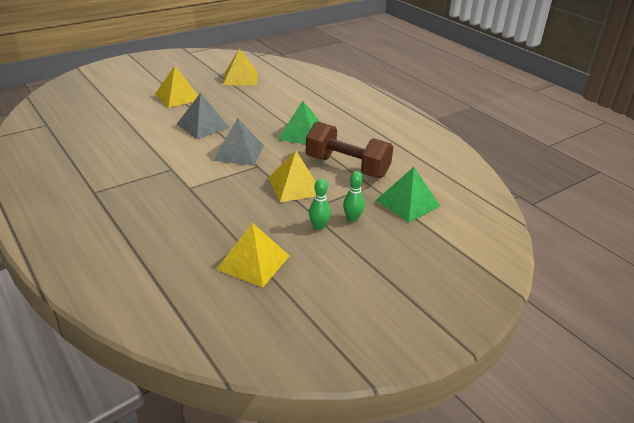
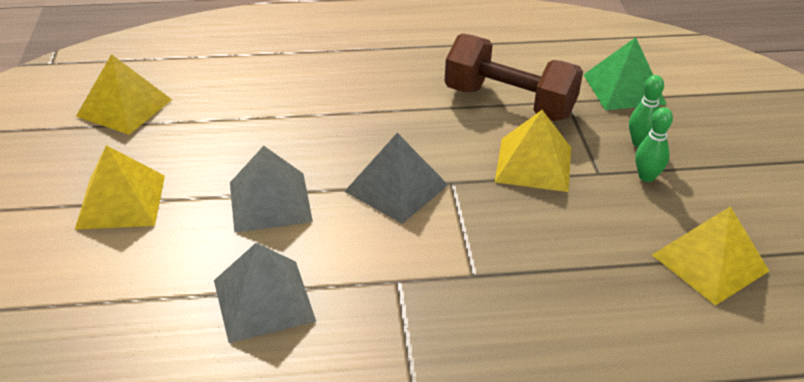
camera: 60 degrees left, 5 degrees up
(138, 142) = (263, 300): none -> grey pyramid
(301, 133) = (383, 109): green pyramid -> none
(347, 167) = (509, 103): brown dumbbell -> brown dumbbell turned 60 degrees clockwise

